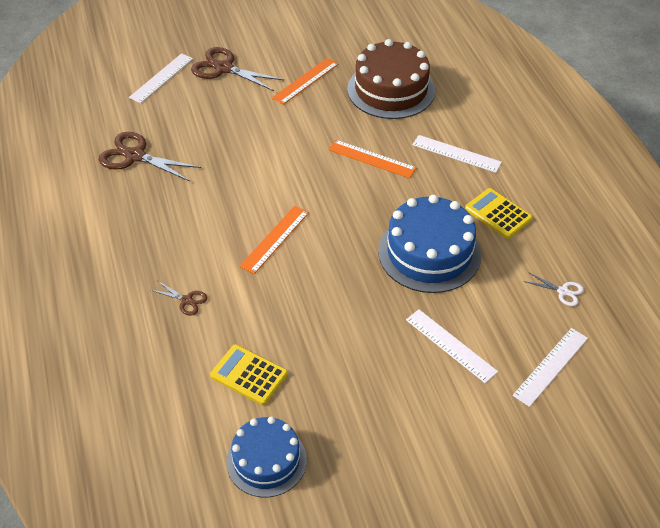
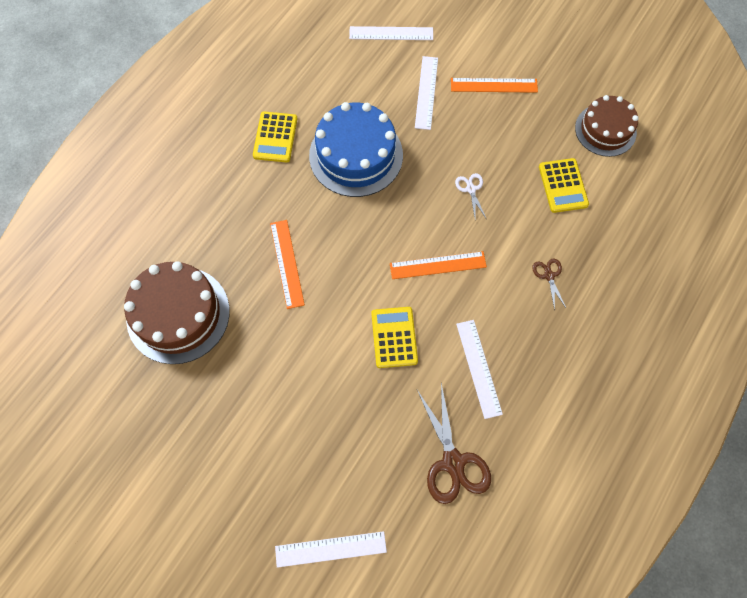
camera: 130 degrees left, 20 degrees up
(224, 68) = (265, 498): brown scissors -> none
(250, 180) = (394, 337): none -> yellow calculator
(266, 460) = (605, 130): blue cake -> brown cake
(305, 81) = (223, 400): orange ruler -> orange ruler (494, 85)
(456, 154) = (227, 206): white ruler -> white ruler (479, 368)
(563, 291) = (320, 59): white scissors -> white scissors (471, 189)

